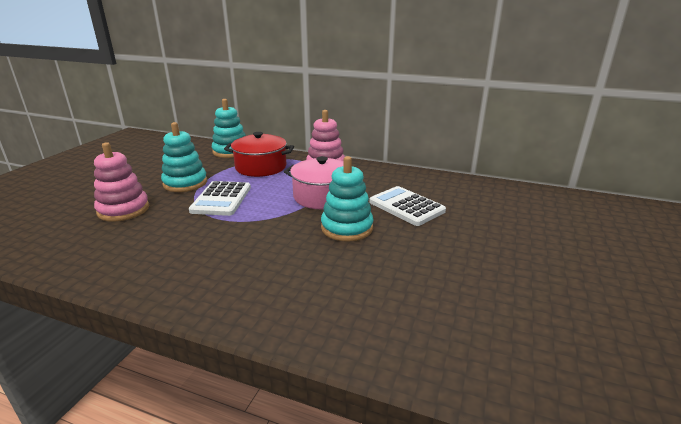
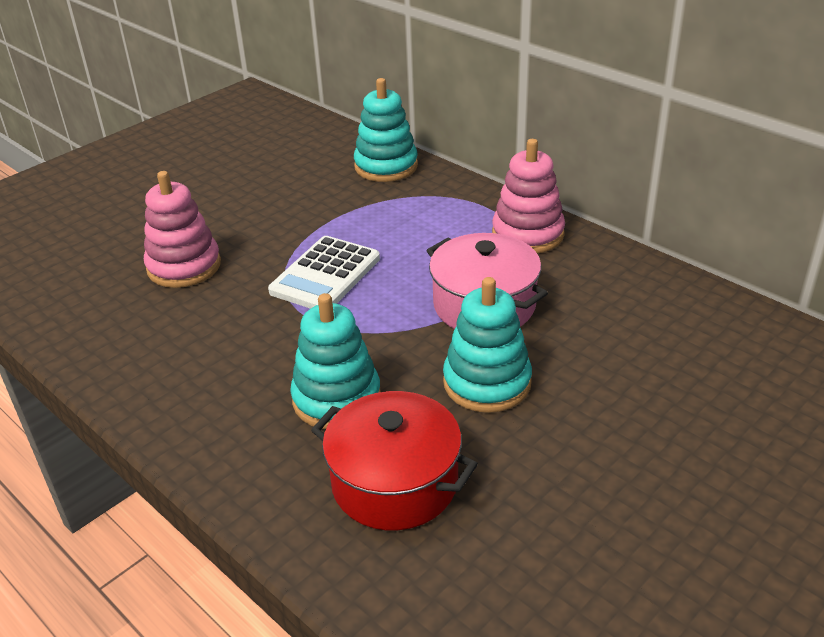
camera: 25 degrees right, 10 degrees up
(185, 183) = (287, 228): turquoise stacking toy -> turquoise stacking toy (337, 399)
(261, 167) = (417, 214): red pot -> red pot (395, 482)
(406, 207) = (615, 361): white calculator -> none

